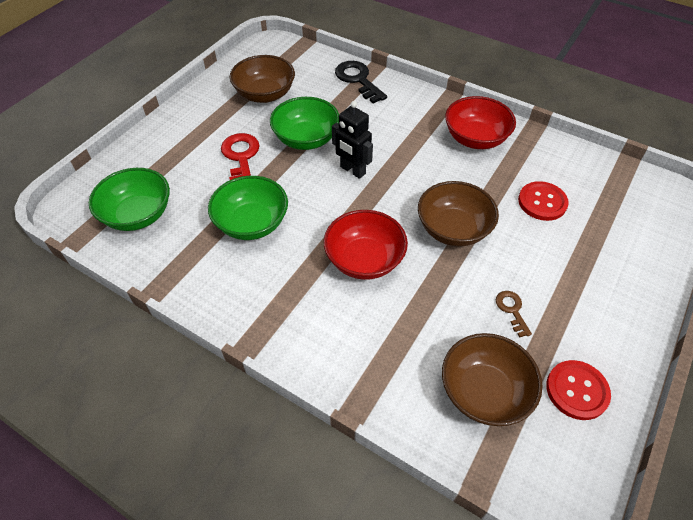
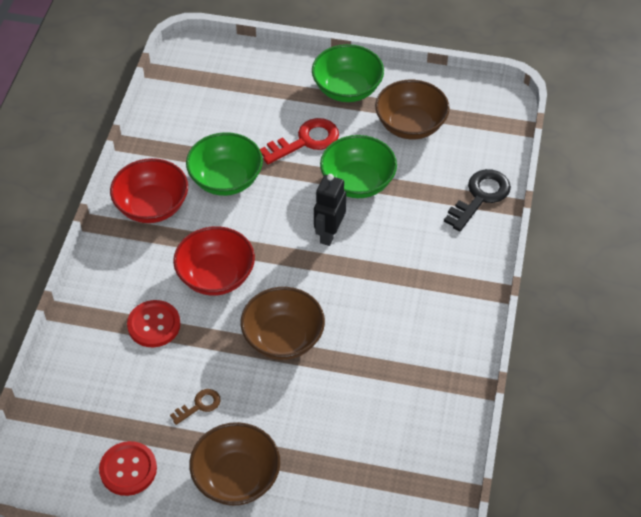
camera: 70 degrees right, 0 degrees up
(138, 215) = (203, 98): green bowl -> green bowl (347, 89)
(475, 138) = (432, 331): red bowl -> red bowl (152, 206)
(484, 392) = (105, 398): brown bowl -> brown bowl (236, 478)
(542, 202) = (356, 412): red button -> red button (154, 325)

